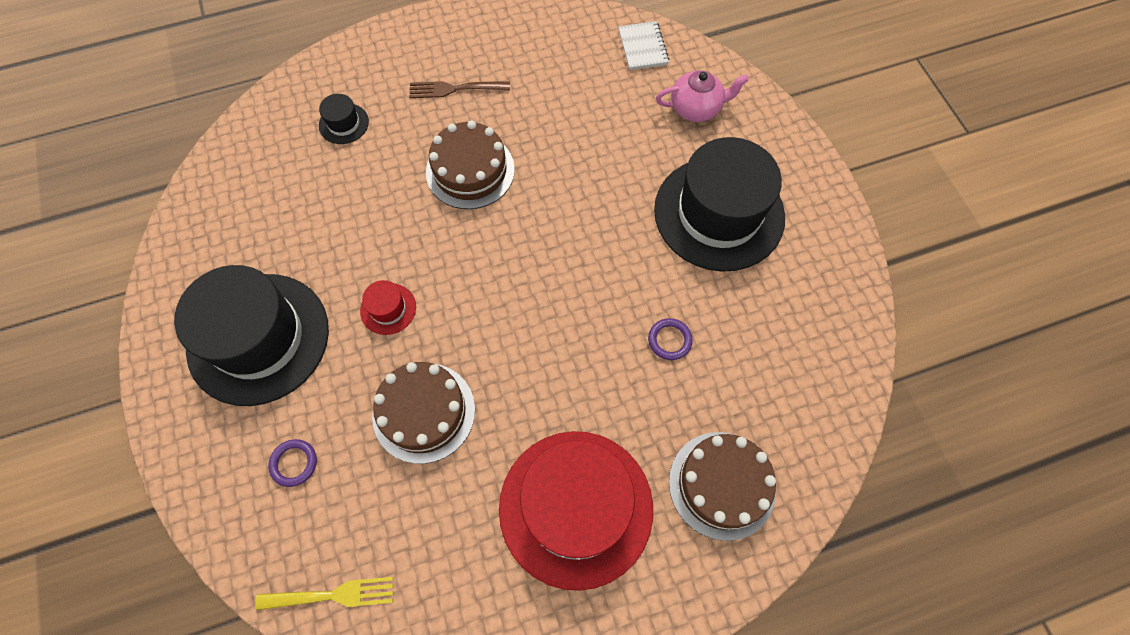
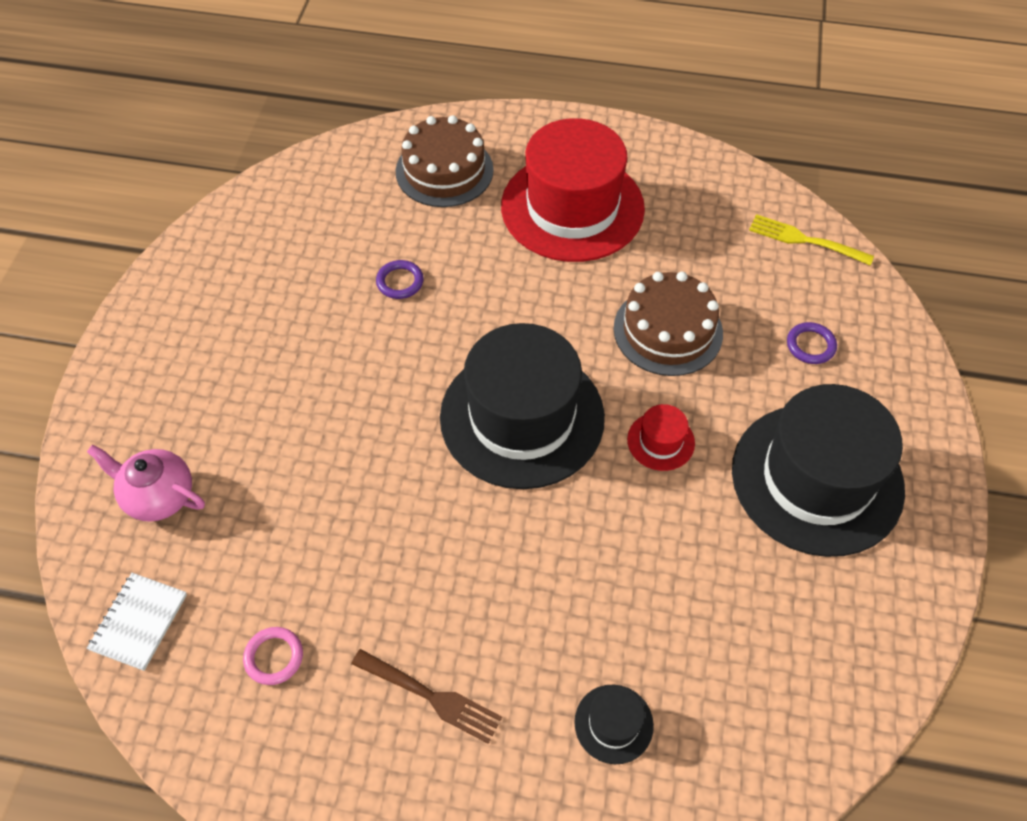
camera: 150 degrees left, 10 degrees down
(470, 170) = (482, 558): brown cake -> none
(555, 66) = (274, 657): none -> pink ring
(719, 213) = (250, 366): black hat -> black hat (522, 417)

